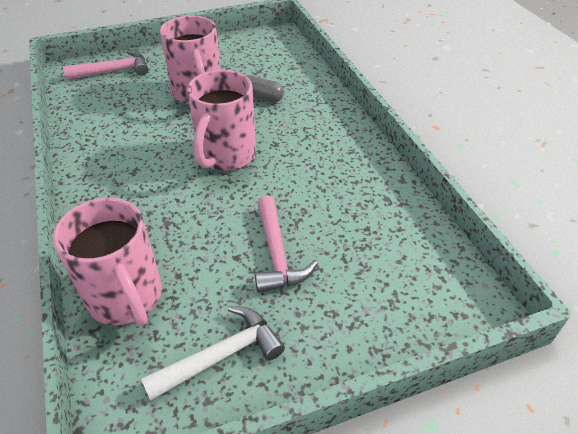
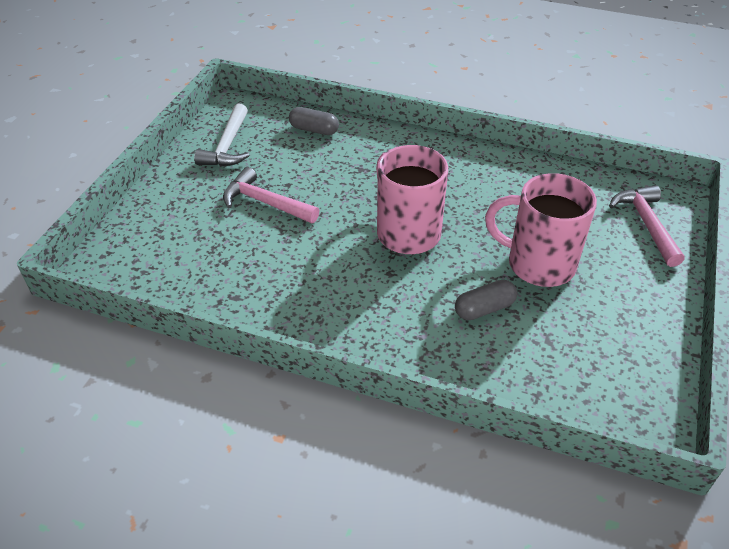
camera: 130 degrees right, 0 degrees up
(114, 71) = (646, 224): pink hammer -> pink hammer turned 150 degrees clockwise
(126, 298) = (314, 130): pink mug -> grey capsule

